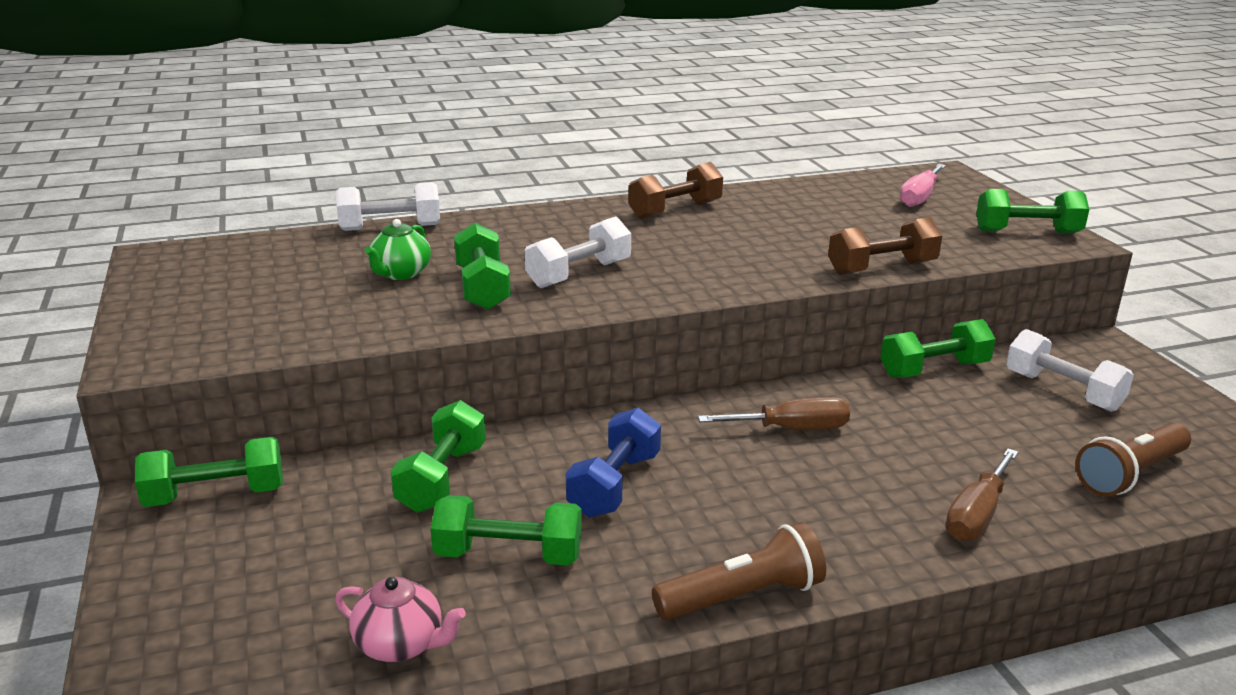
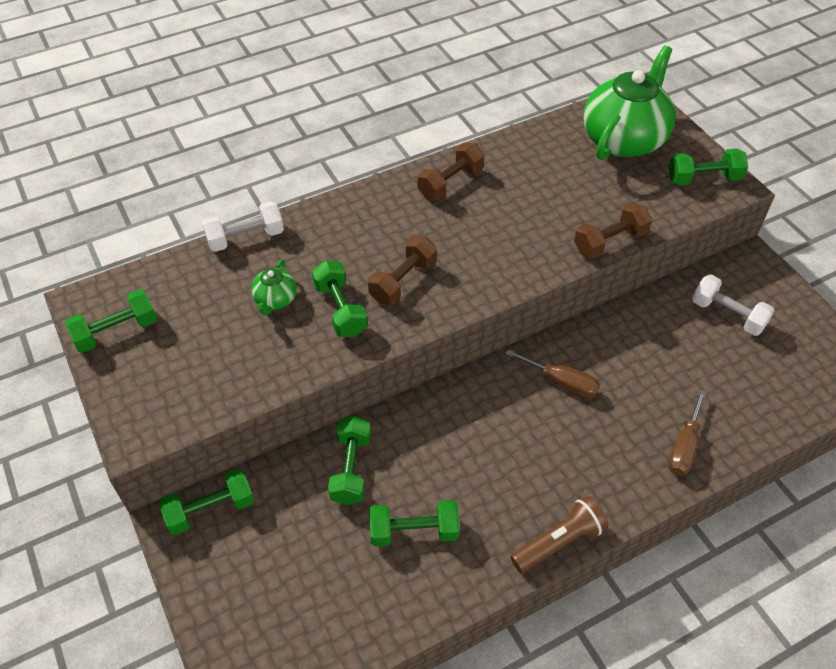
camera: 10 degrees left, 25 degrees up
(401, 644) = (374, 616): pink teapot -> none
(579, 274) = (403, 281): white dumbbell -> brown dumbbell
(614, 485) = (462, 456): blue dumbbell -> none
(792, 429) = (562, 382): brown screwdriver -> brown screwdriver turned 45 degrees clockwise
(919, 197) = (624, 139): pink screwdriver -> green teapot
(934, 370) = (644, 304): green dumbbell -> green dumbbell (116, 332)
(1130, 474) = (771, 393): brown flashlight -> none

